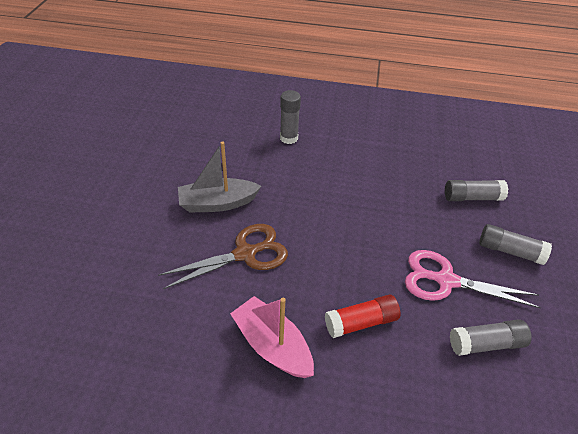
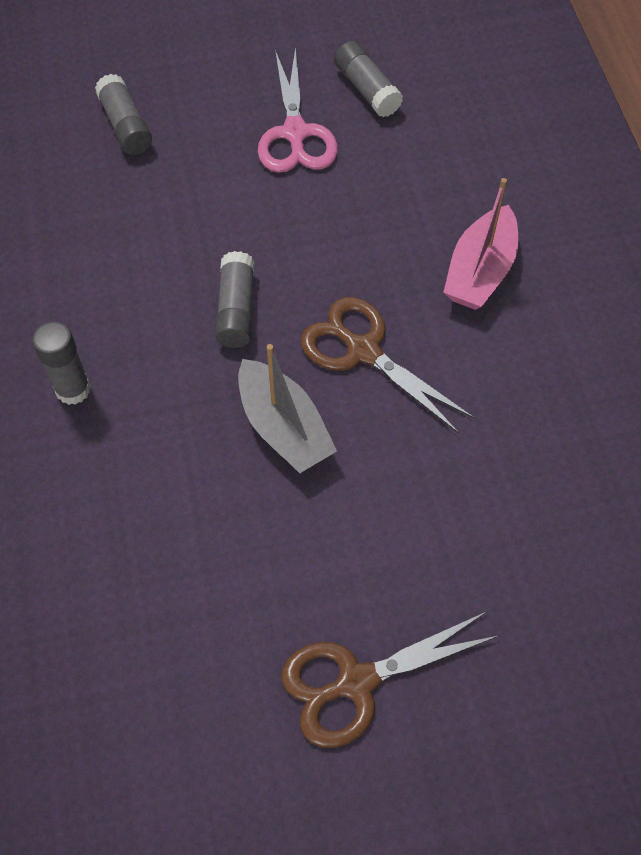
camera: 110 degrees left, 15 degrees up
(68, 186) = (356, 682): none -> brown scissors
(361, 322) = (401, 199): red glue stick -> none
(510, 251) = (213, 80): grey glue stick -> grey glue stick (236, 309)

